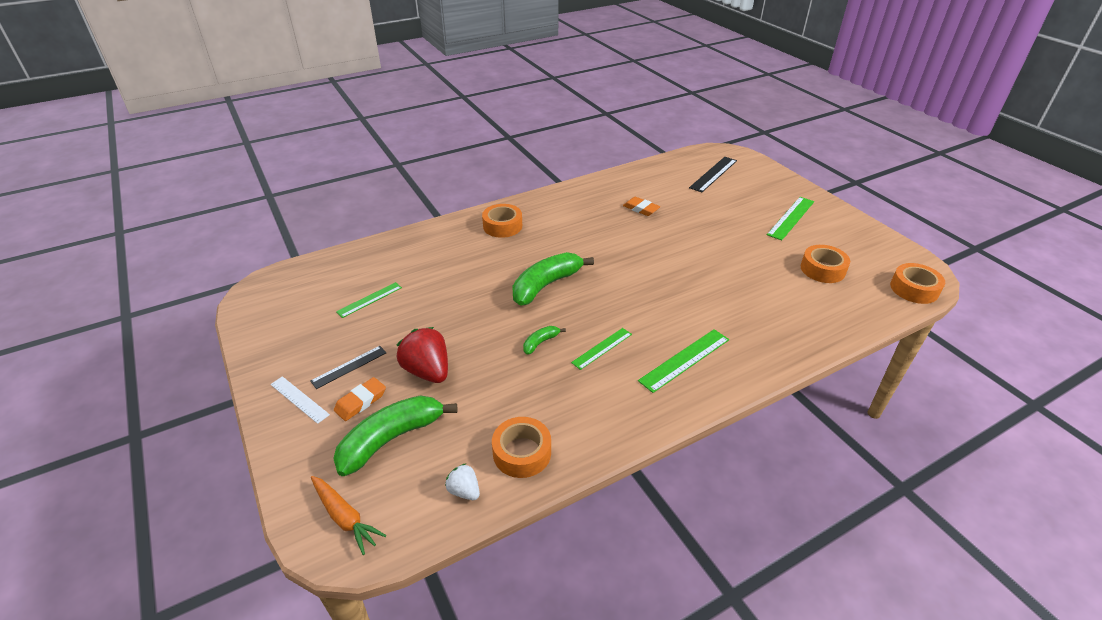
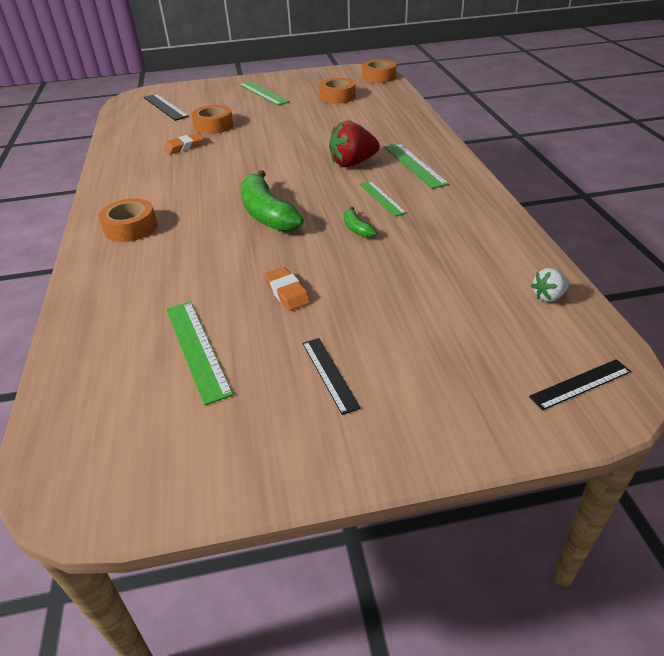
camera: 70 degrees left, 0 degrees up
(299, 399) = (375, 427): white ruler -> none
(345, 517) = (580, 384): orange carrot -> black ruler
(361, 401) = (399, 365): orange eraser -> orange eraser (287, 292)
(369, 299) = (197, 349): green ruler -> green ruler, size x1.51
(391, 439) = (469, 342): green banana -> none
(427, 371) = (367, 307): red strawberry -> red strawberry (352, 163)
(522, 453) = (505, 258): orange tape -> orange tape (213, 126)

